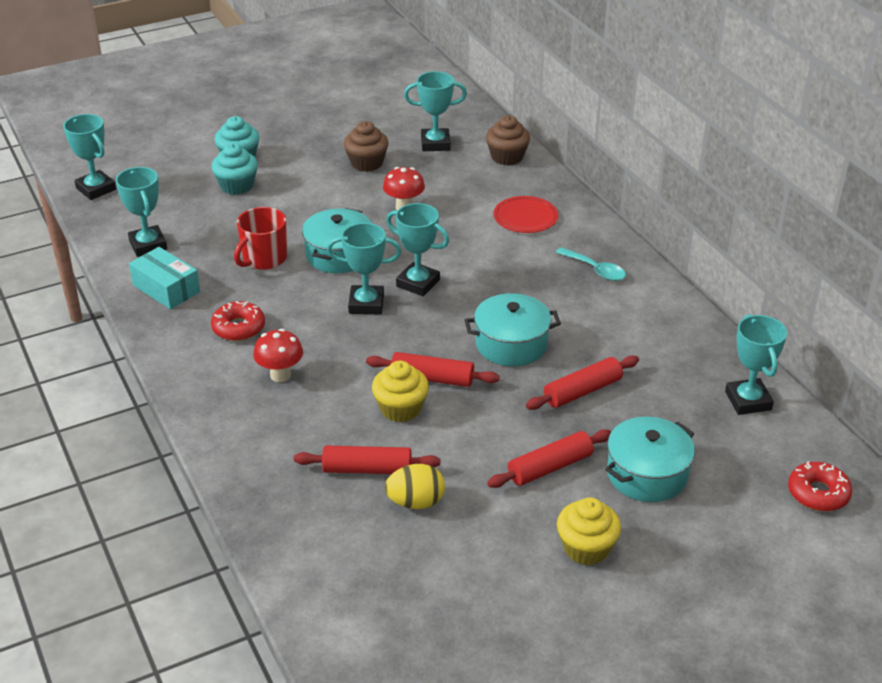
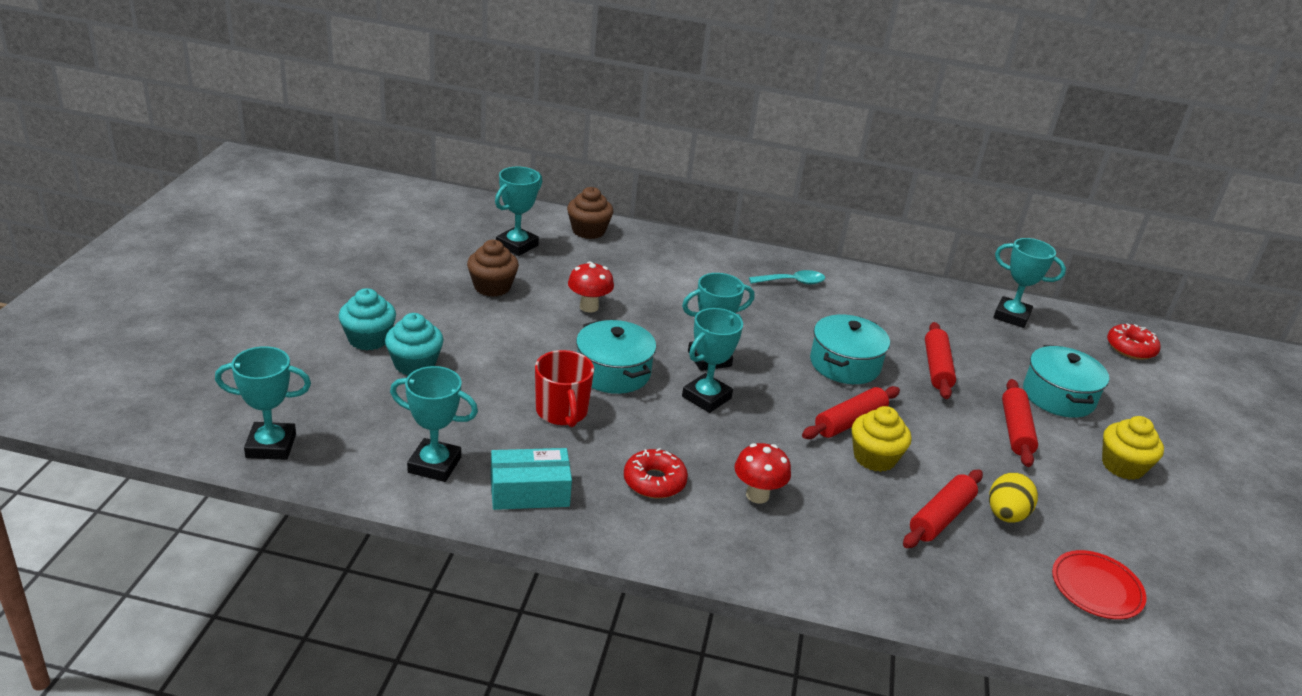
camera: 55 degrees left, 5 degrees down
(525, 217) = (684, 269): red plate -> red plate (1096, 588)

